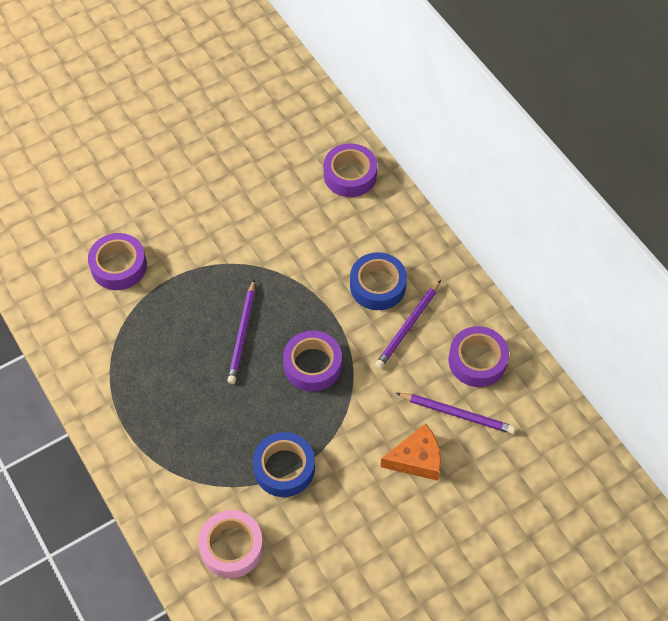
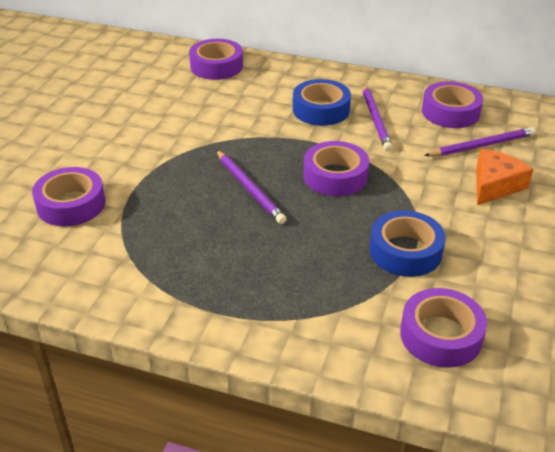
camera: 40 degrees left, 20 degrees down
(231, 547) = (441, 335): pink tape -> purple tape

